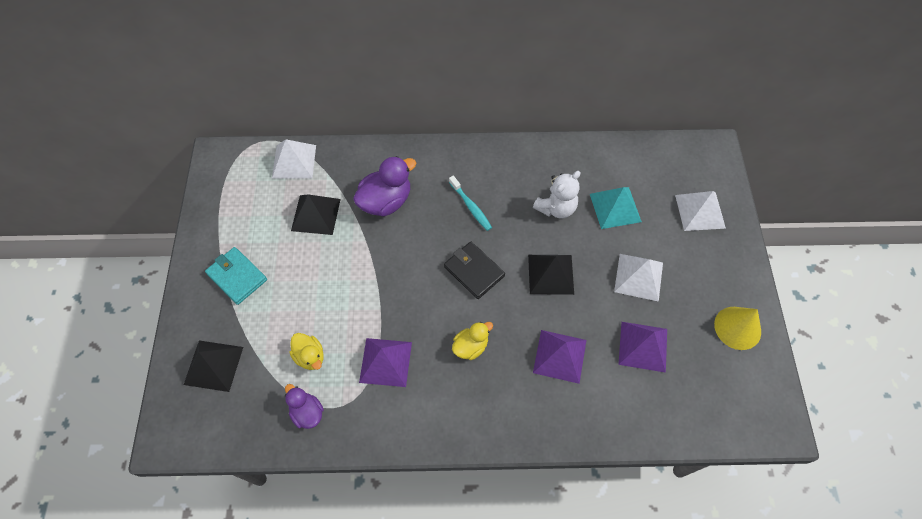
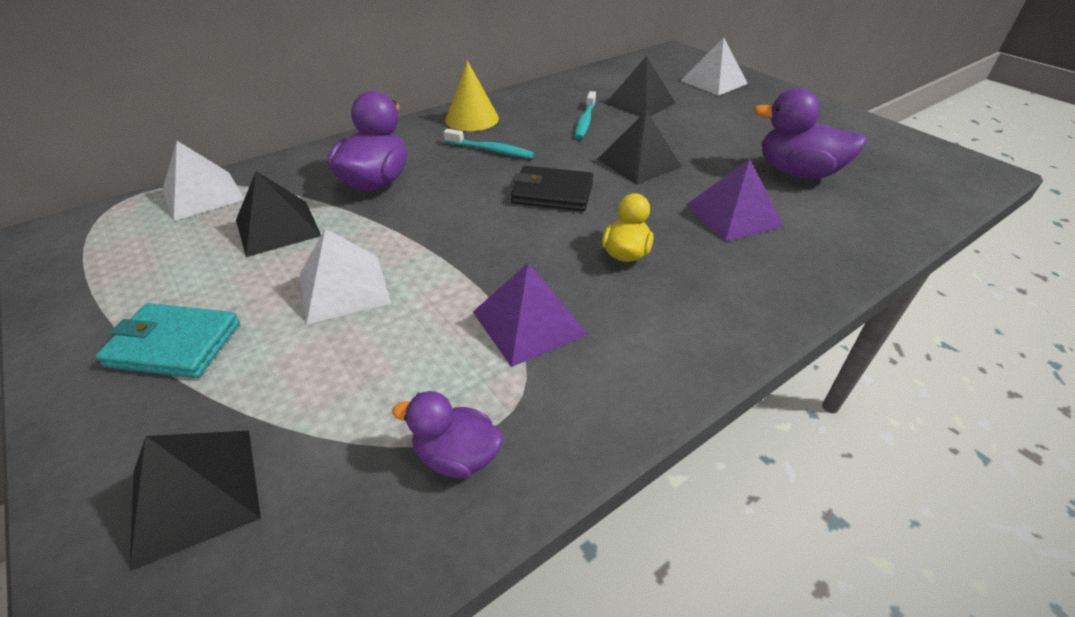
camera: 35 degrees left, 20 degrees down
(310, 356) = (396, 378): yellow duck -> none
(556, 208) = (585, 121): white teddy bear -> turquoise toothbrush
(615, 207) = (640, 103): turquoise pyramid -> black pyramid
(638, 277) = (723, 133): white pyramid -> white pyramid (344, 288)
(643, 346) = (797, 173): purple pyramid -> purple duck
(737, 328) = (849, 129): yellow cone -> yellow cone (472, 119)

